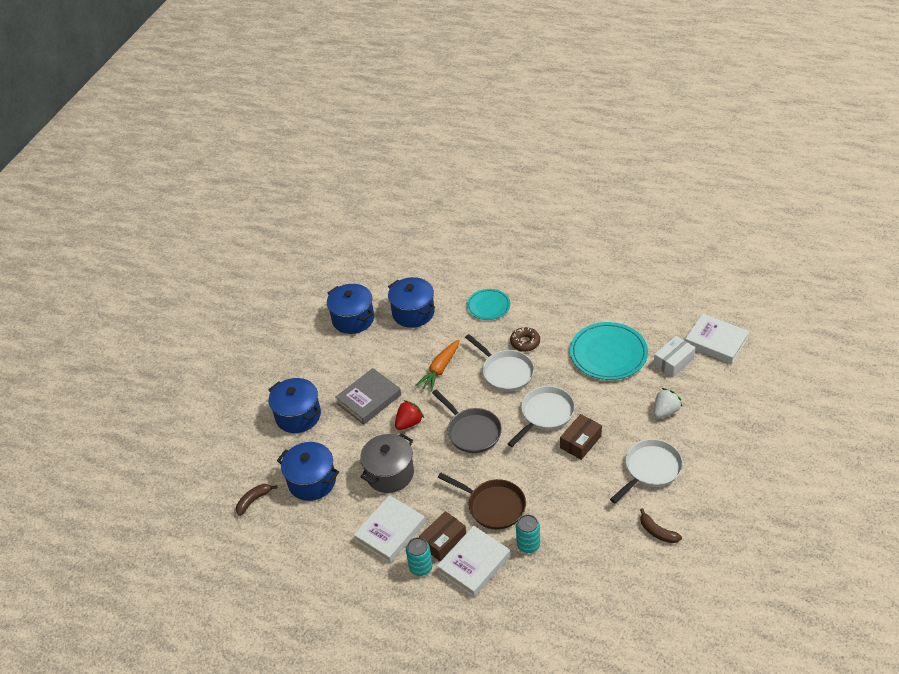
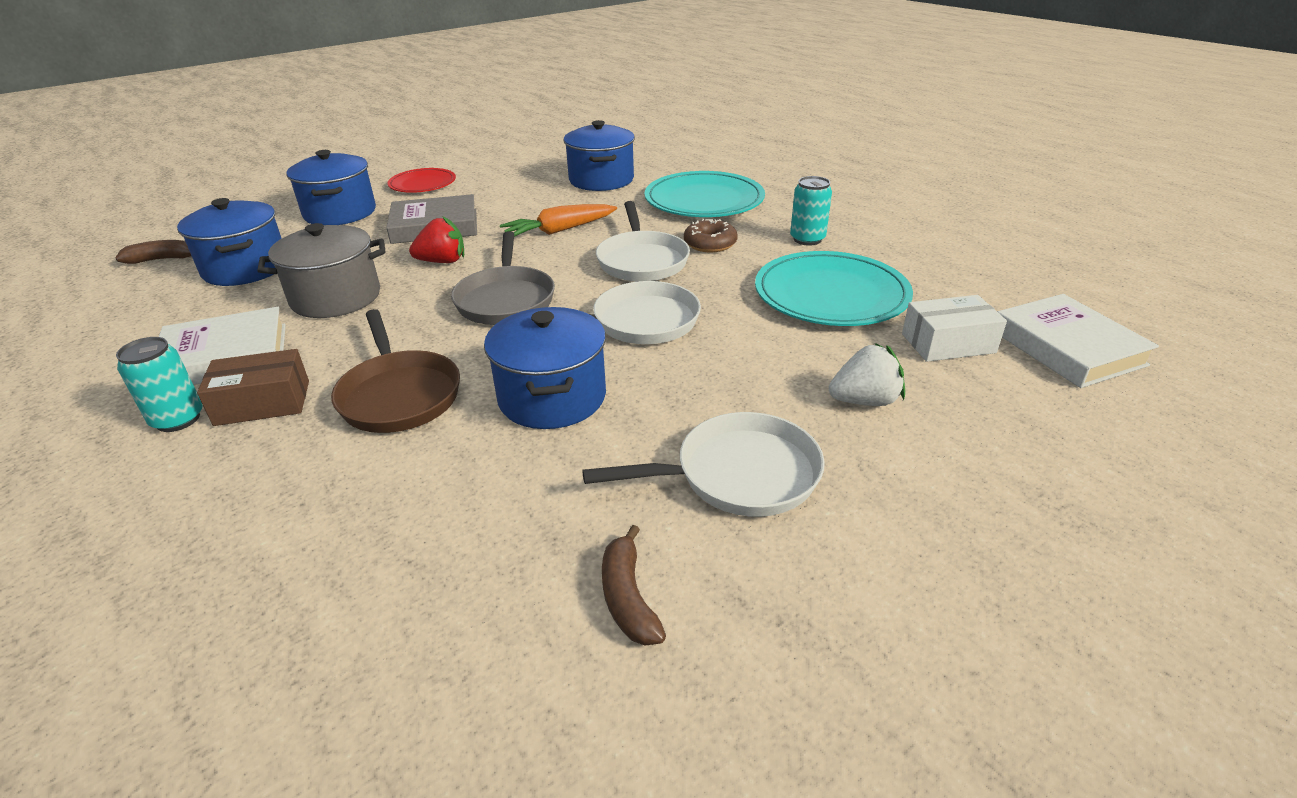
camera: 30 degrees right, 10 degrees down
(311, 367) = (422, 184): none -> red plate
(353, 319) = (527, 166): blue pot -> blue pot (552, 397)
(474, 564) = (247, 457): white book -> none
(488, 306) = (704, 200): turquoise plate -> turquoise plate, size x1.68
(528, 545) = (365, 477): turquoise can -> turquoise can (807, 239)
(580, 442) = (652, 377): brown box -> none

